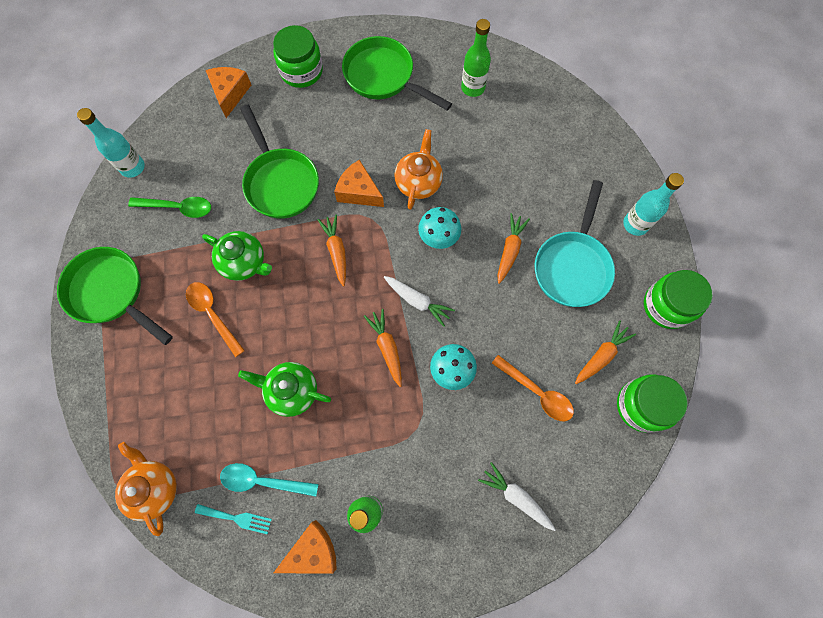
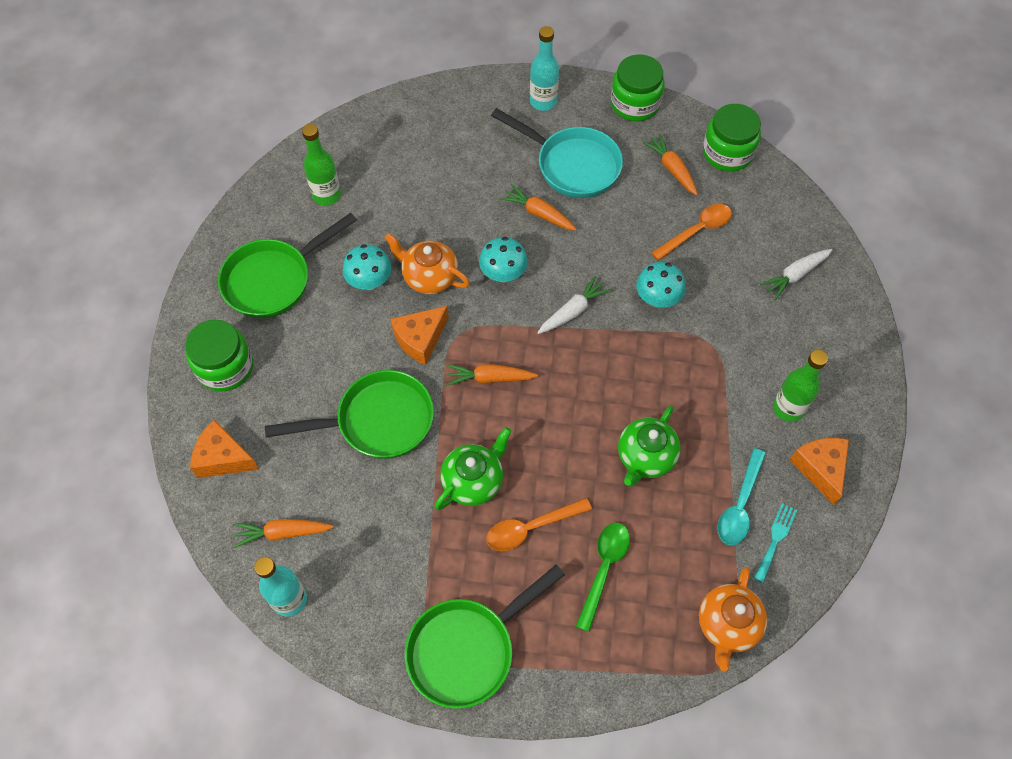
camera: 75 degrees left, 10 degrees down
(154, 488) = (727, 625): orange teapot -> orange teapot turned 60 degrees counterclockwise
(178, 208) = (372, 548): green spoon -> green spoon (604, 569)
(387, 348) = (618, 352): orange carrot -> orange carrot (283, 533)
(402, 141) = (369, 281): none -> turquoise mushroom

